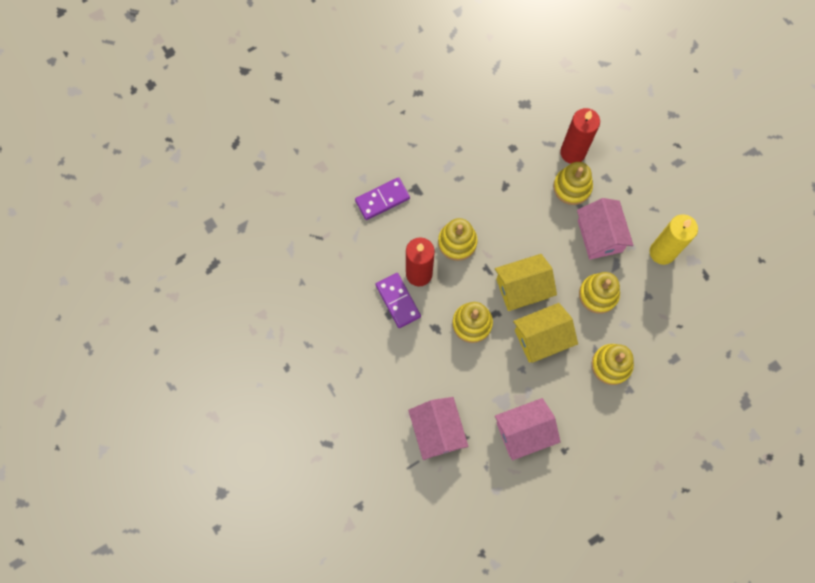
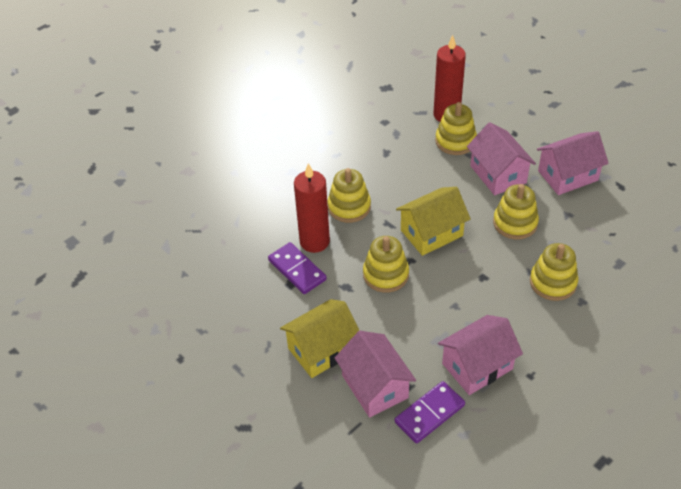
camera: 10 degrees left, 25 degrees down
(382, 199) = (259, 186): purple domino -> purple domino (429, 414)
(541, 338) = (467, 273): yellow house -> yellow house (322, 350)
(662, 252) = (567, 175): yellow candle -> pink house

